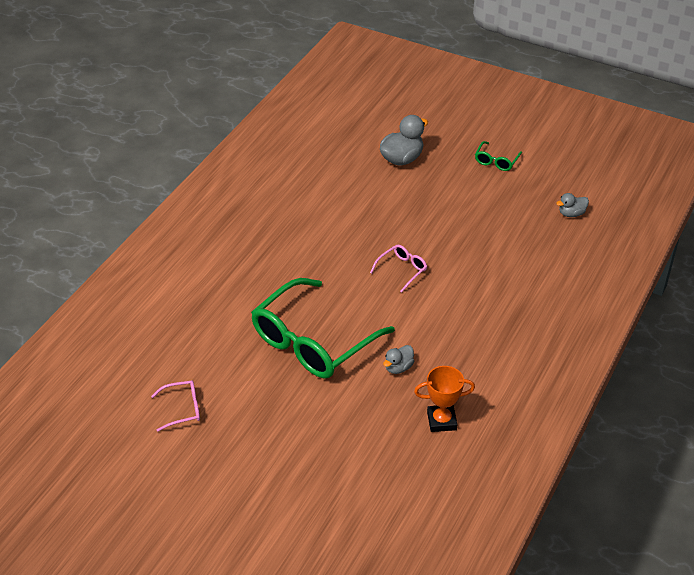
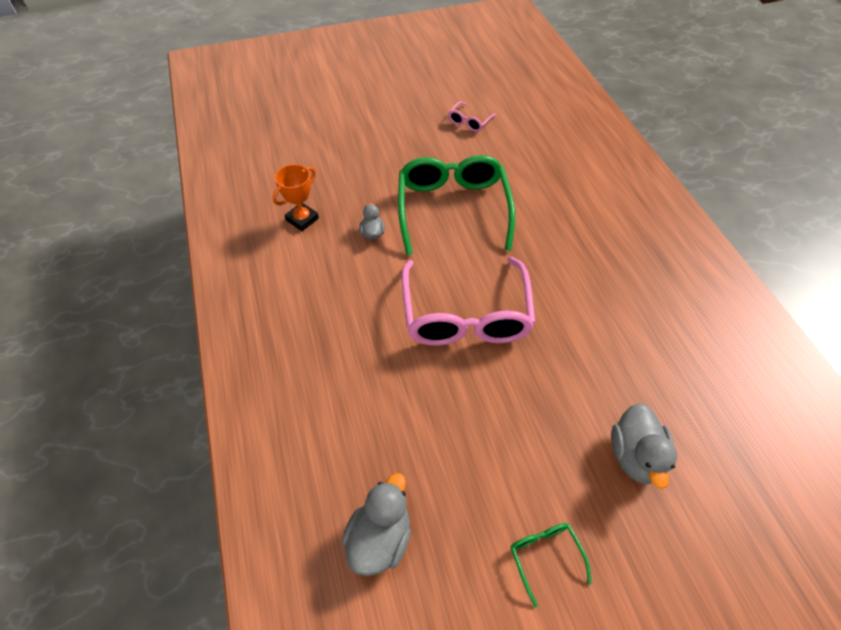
camera: 135 degrees right, 10 degrees up
(402, 270) = (466, 315): pink glasses -> pink glasses, size x2.38
(571, 214) = (380, 538): grey duck -> grey duck, size x1.76

